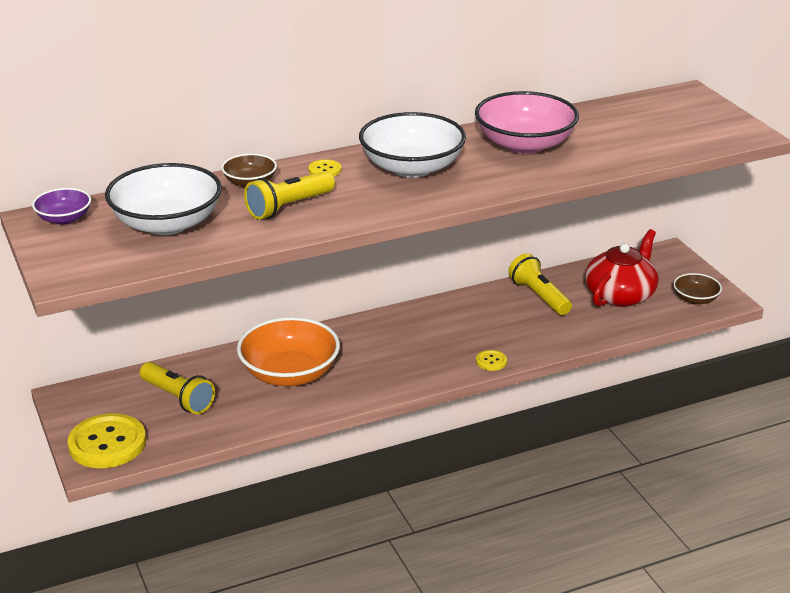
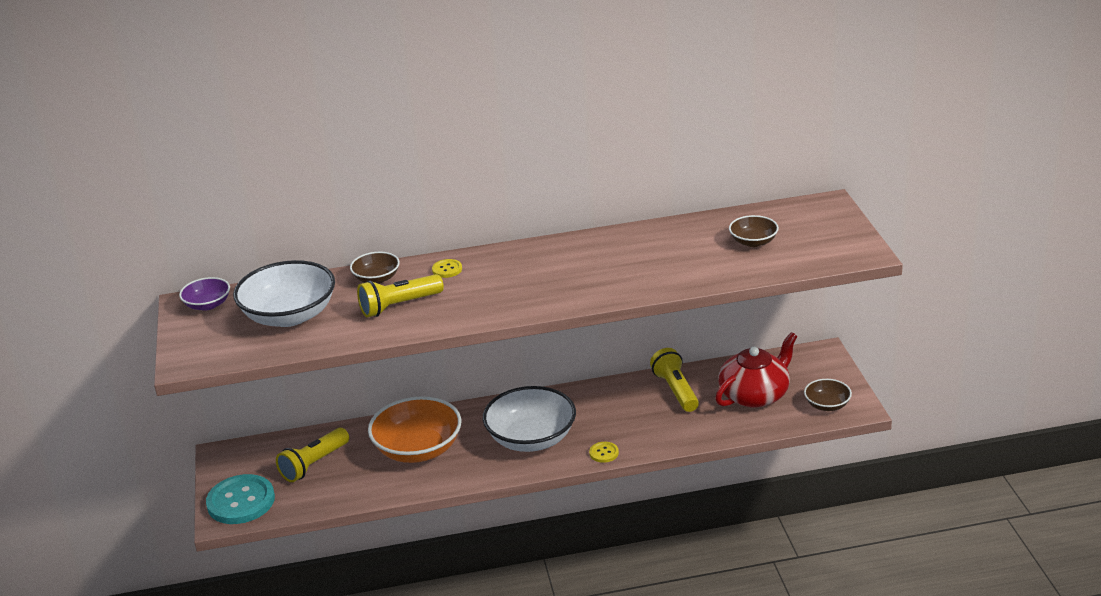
camera: 15 degrees right, 0 degrees up
(107, 443) = (241, 501): yellow button -> turquoise button
(178, 398) = (314, 464): yellow flashlight -> yellow flashlight turned 75 degrees clockwise
(412, 167) = (525, 272): white bowl -> white bowl (531, 439)
(525, 144) = (640, 253): pink bowl -> none
(635, 129) = (753, 242): none -> brown bowl

